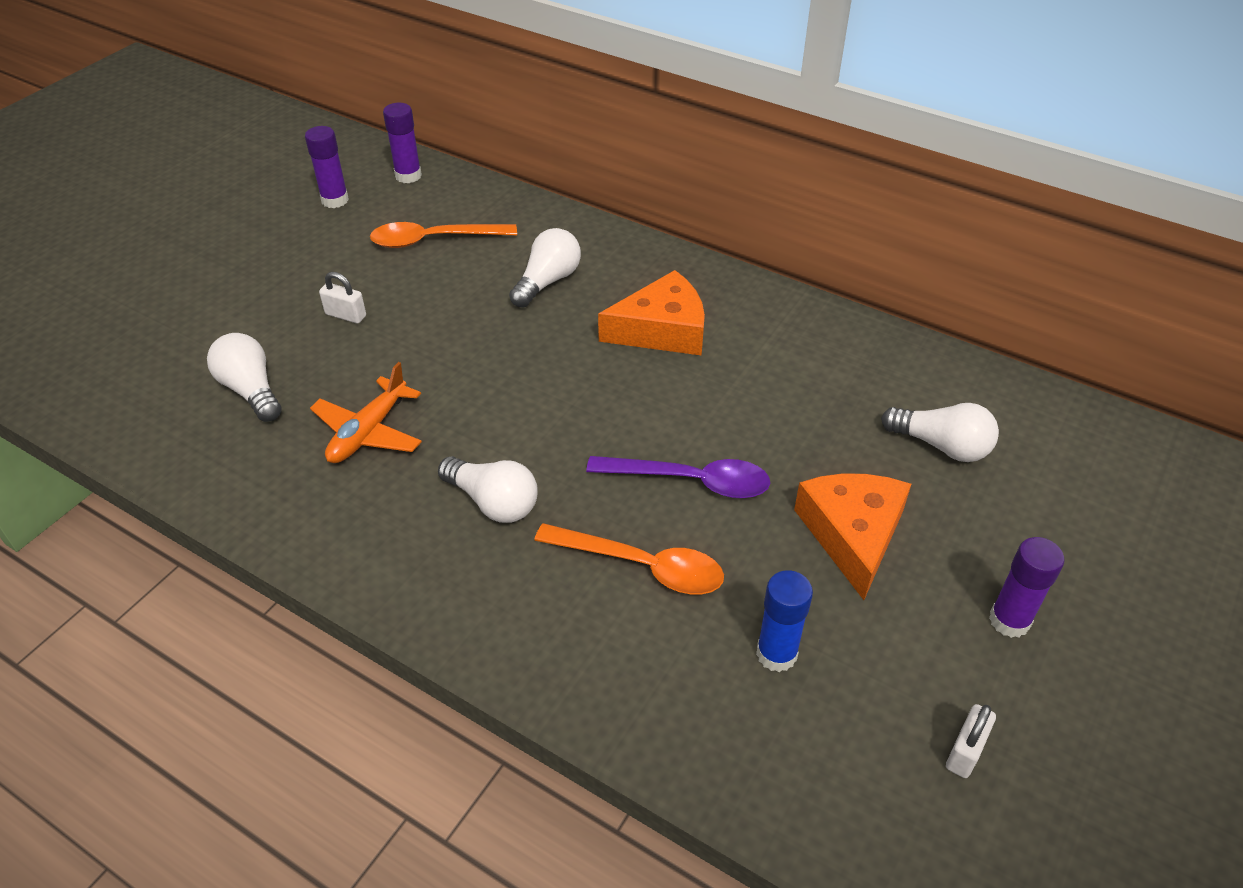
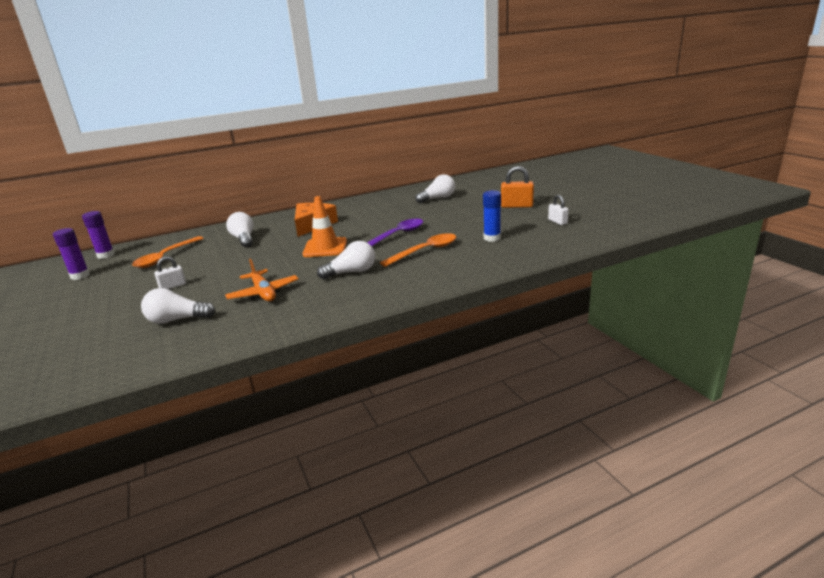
camera: 55 degrees left, 20 degrees down
(573, 407) = (325, 248): none -> orange traffic cone
(852, 535) = (457, 217): orange cheese -> none
(1009, 620) = (516, 206): purple glue stick -> orange padlock

